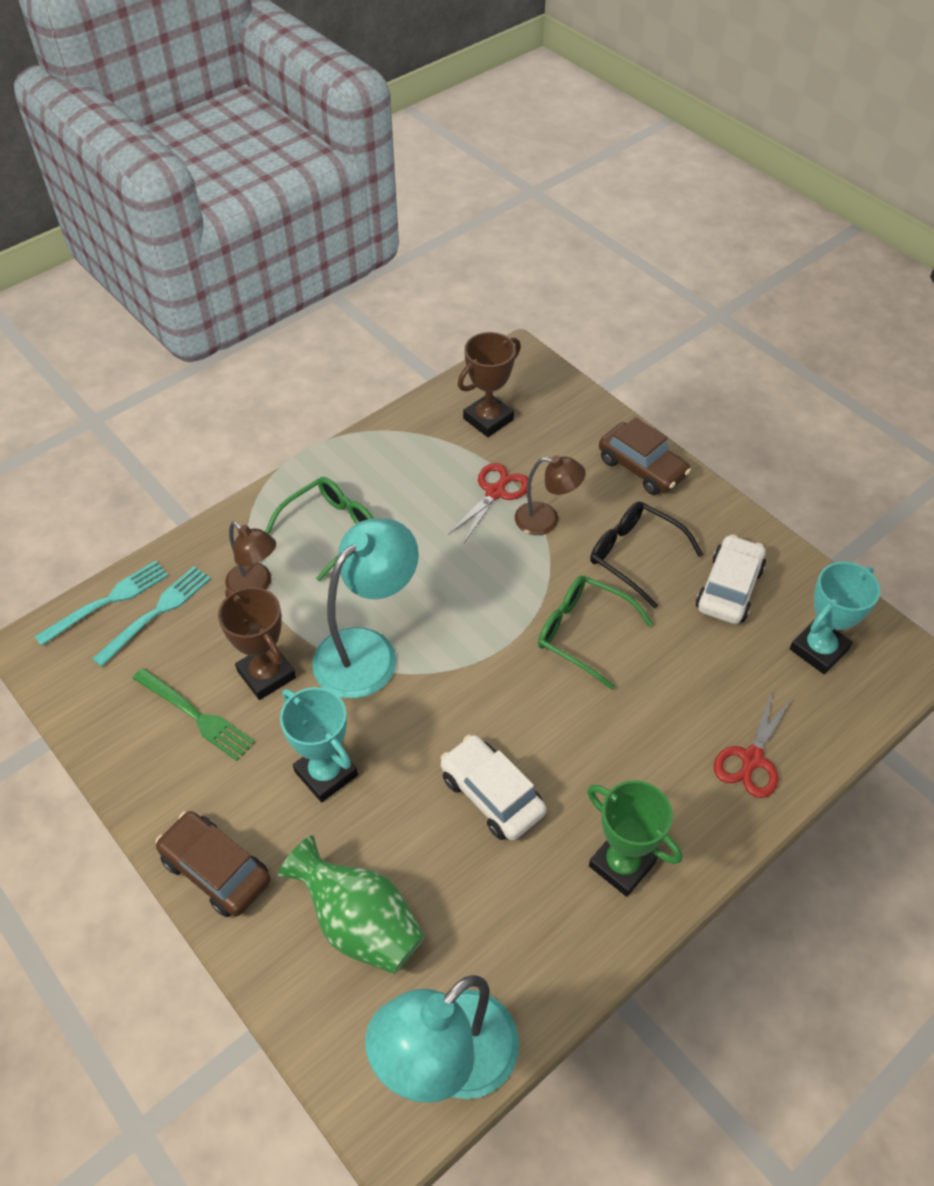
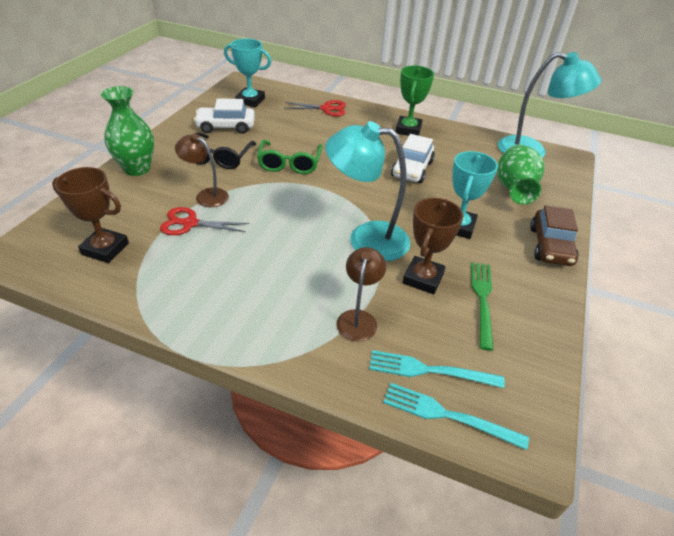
camera: 120 degrees left, 10 degrees down
(330, 530) = (275, 297): green glasses -> none
(546, 520) = (206, 195): brown lamp -> brown lamp turned 45 degrees counterclockwise
(642, 467) = (137, 169): brown car -> green vase

